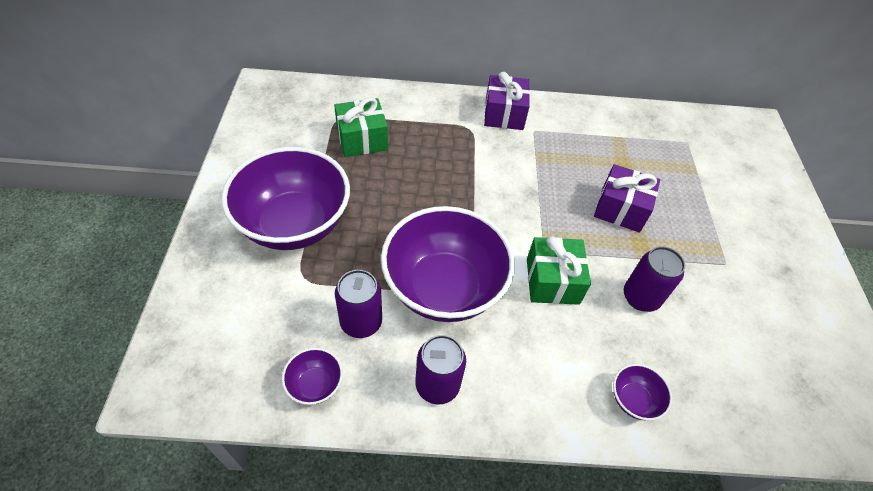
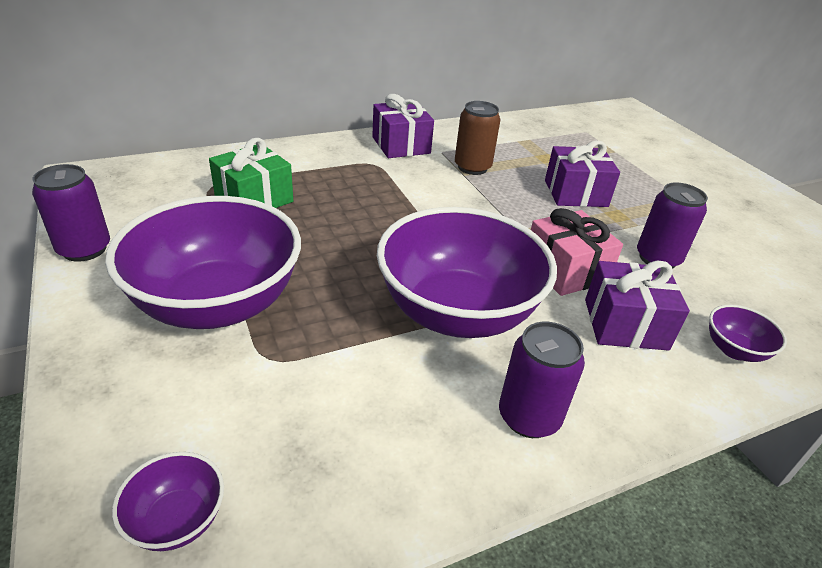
camera: 25 degrees left, 15 degrees down
(315, 384) = (371, 482): purple bowl -> purple bowl (177, 519)
(361, 322) = (382, 383): purple can -> purple can (84, 249)
(549, 155) = (472, 167): none -> brown can
(552, 281) = (565, 270): green gift -> pink gift
(563, 344) = (625, 324): none -> purple gift

